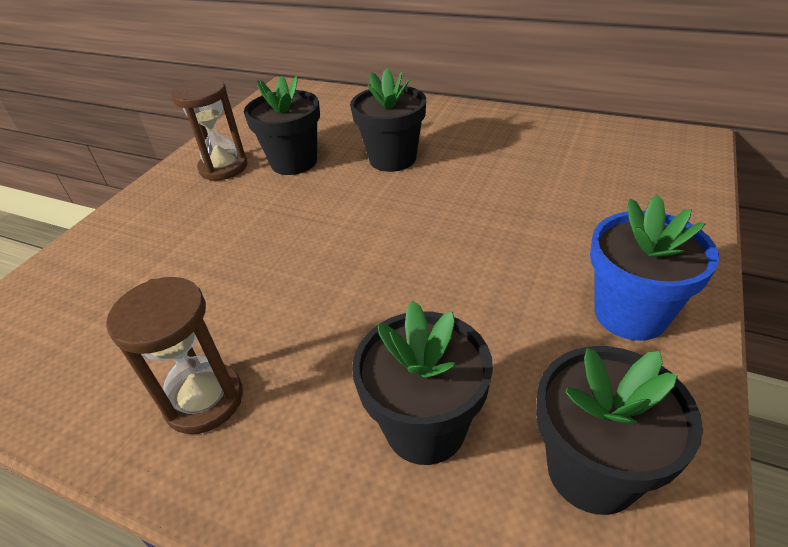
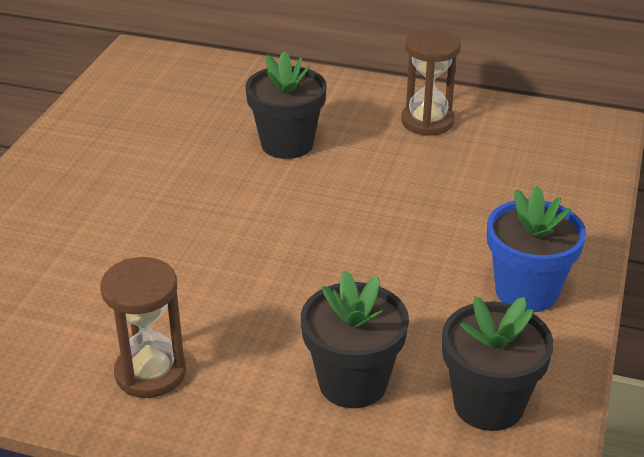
camera: 10 degrees left, 5 degrees down
(223, 167) = (93, 154): brown hourglass -> brown hourglass (427, 121)
(294, 162) = (175, 148): black flower pot -> none

